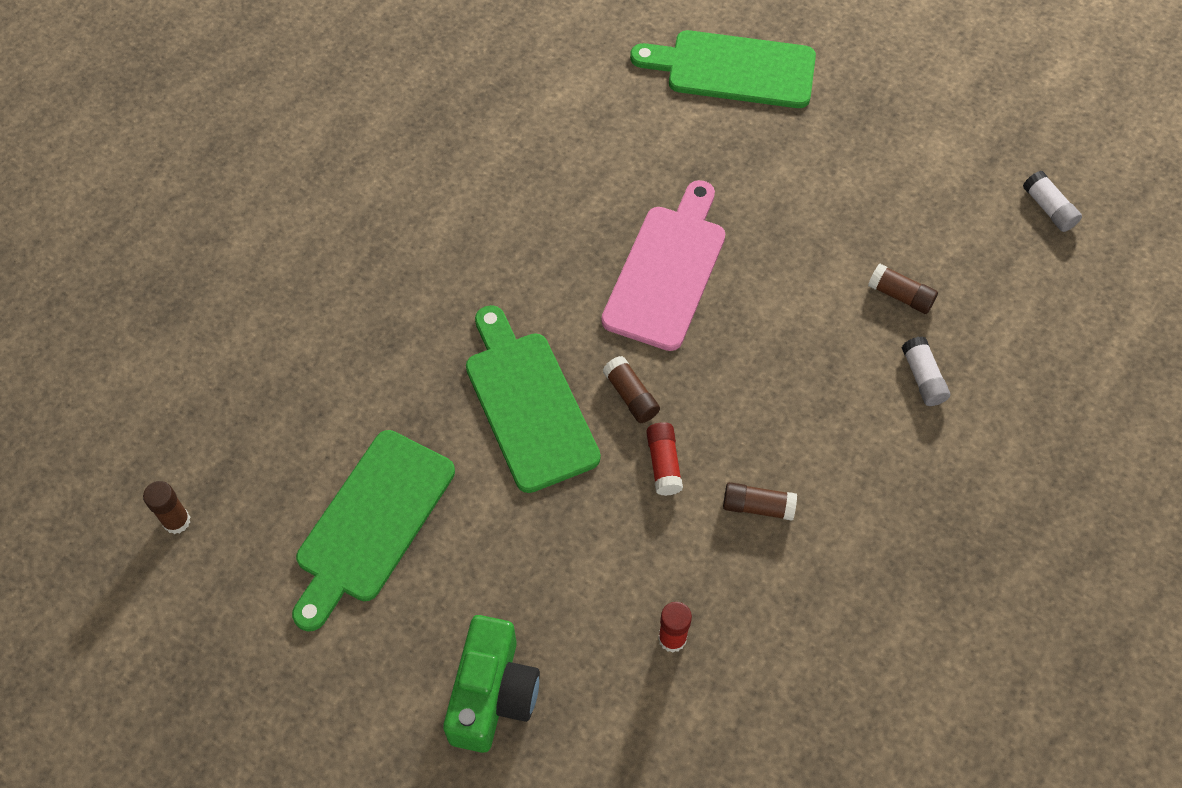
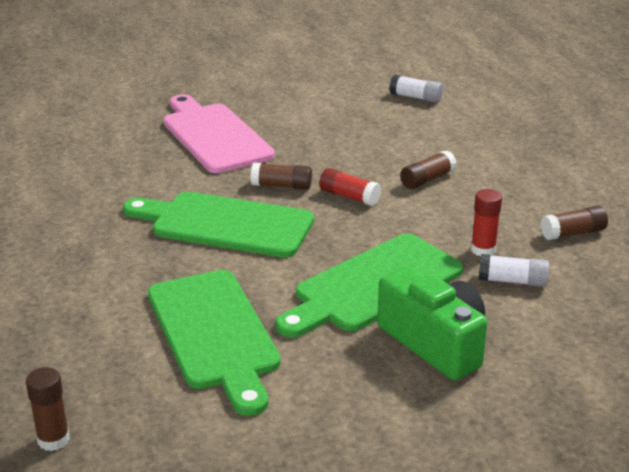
camera: 50 degrees left, 30 degrees down
(733, 69) = (118, 60): green cutting board -> green cutting board (373, 286)
(900, 296) = (353, 81): brown glue stick -> brown glue stick (573, 233)
(1048, 209) = (366, 27): white glue stick -> white glue stick (512, 281)

